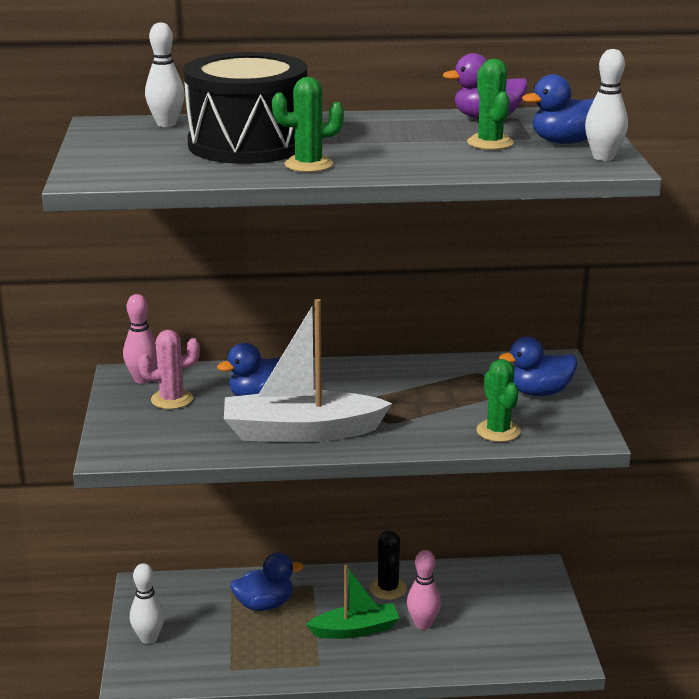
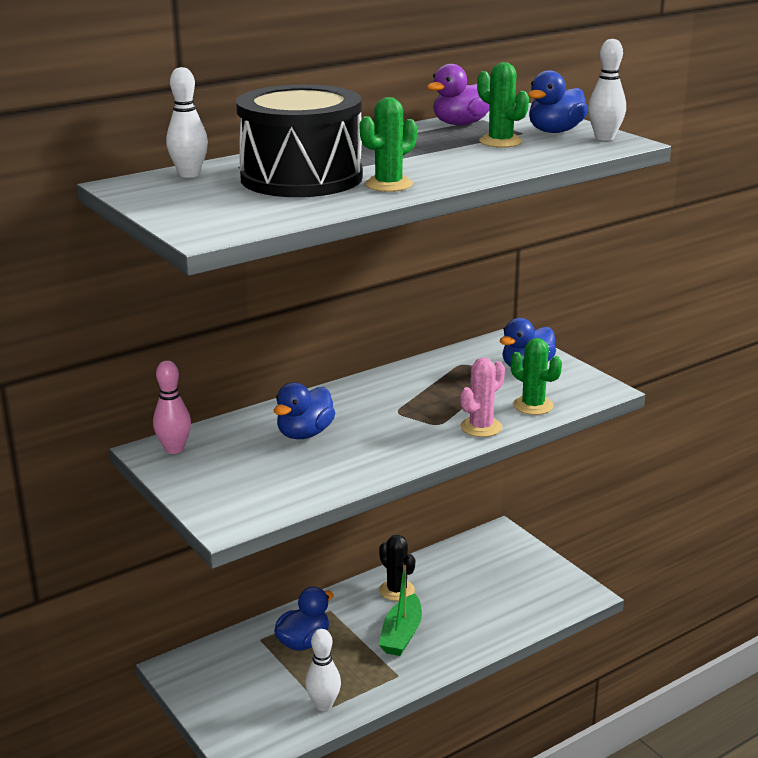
camera: 30 degrees left, 0 degrees up
(148, 638) = (224, 712): white bowling pin -> white bowling pin (323, 705)
(172, 399) = (225, 459): pink cactus -> pink cactus (481, 427)
(301, 432) = (377, 453): white boat -> none
(355, 630) = (401, 634): green boat -> green boat turned 150 degrees clockwise
(423, 624) = (452, 609): pink bowling pin -> none

